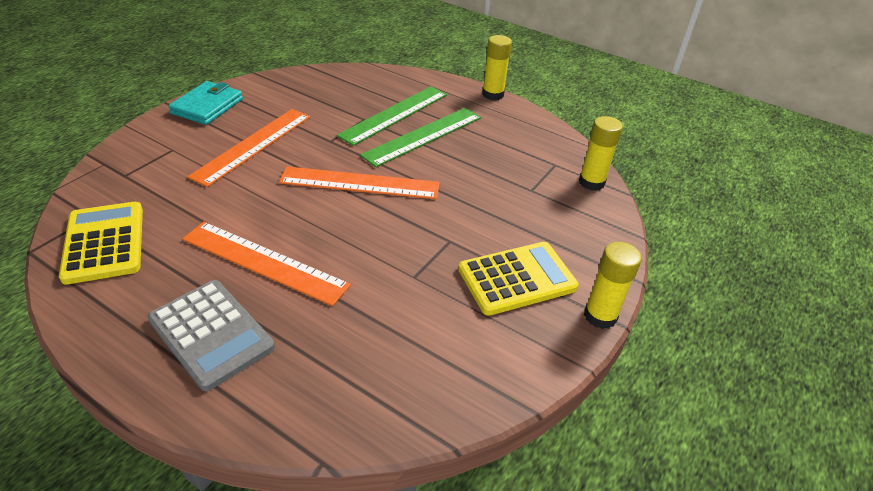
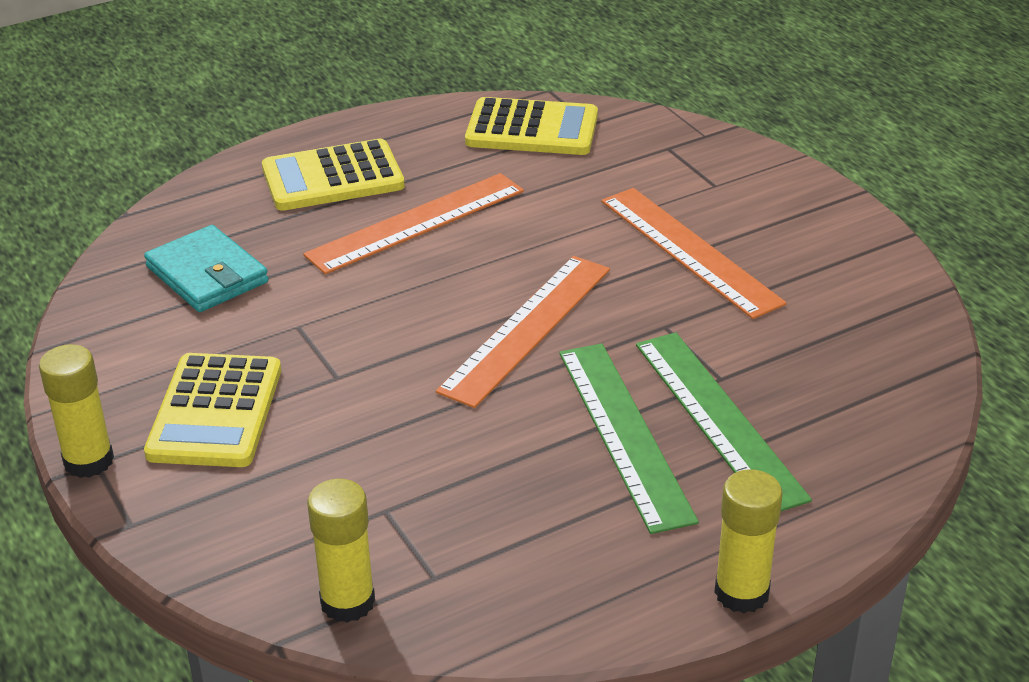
camera: 120 degrees right, 5 degrees down
(207, 106) = (834, 225): turquoise wallet -> turquoise wallet (207, 275)
(211, 334) = (333, 177): grey calculator -> yellow calculator

